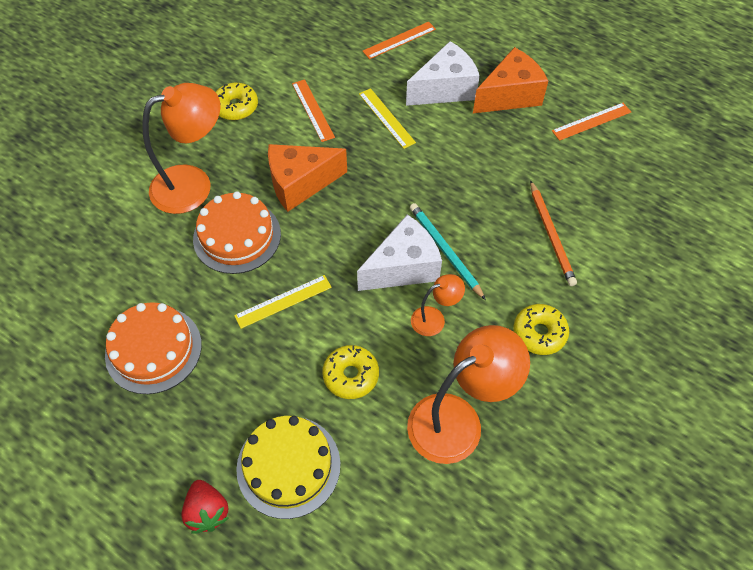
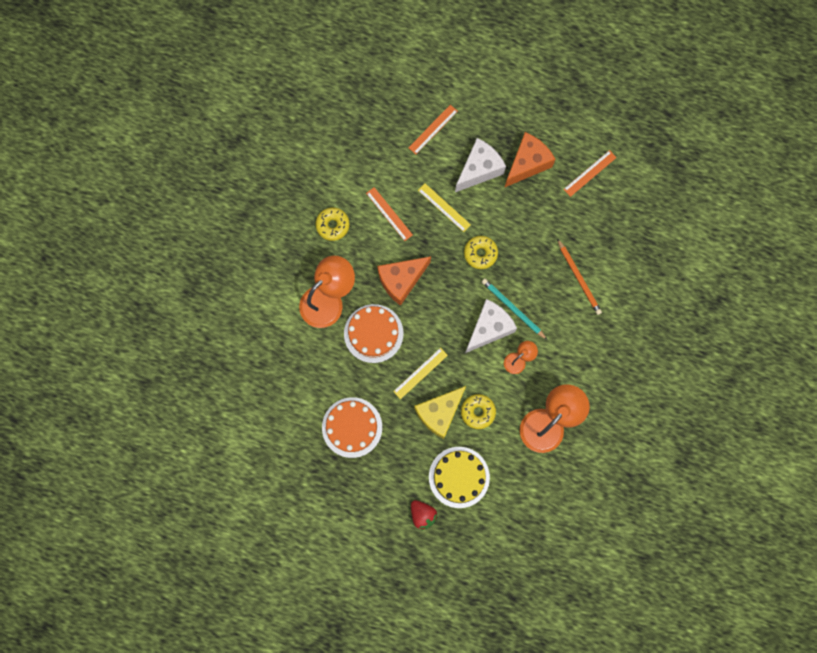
camera: 15 degrees left, 20 degrees up
(292, 362) = (439, 413): none -> yellow cheese
(539, 333) = (584, 353): yellow donut -> yellow donut (480, 253)

